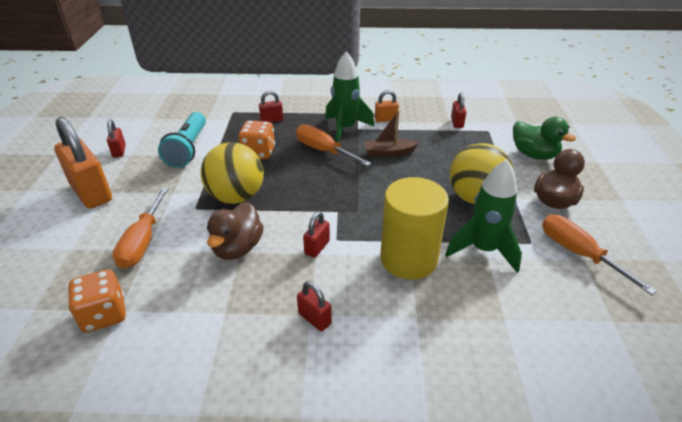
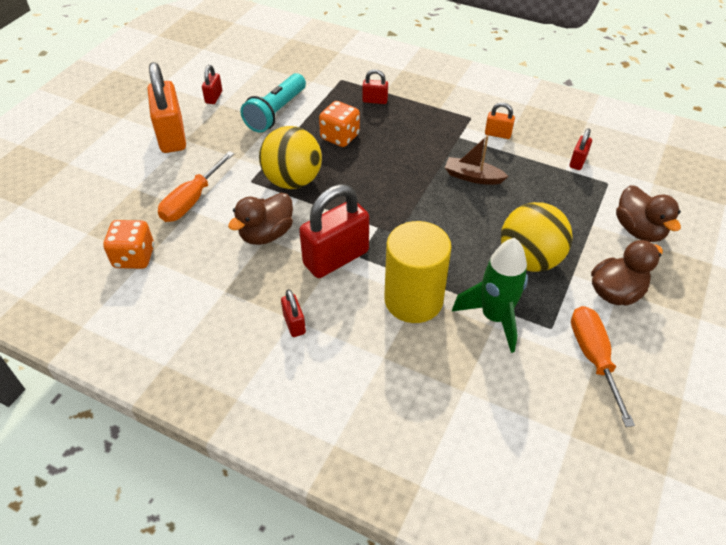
camera: 25 degrees right, 10 degrees up
(317, 247) = (336, 258): red padlock -> red padlock, size x2.13
(324, 151) = (406, 154): orange screwdriver -> none
(345, 129) = (445, 134): green rocket -> none
(534, 155) = (639, 230): green duck -> brown duck

